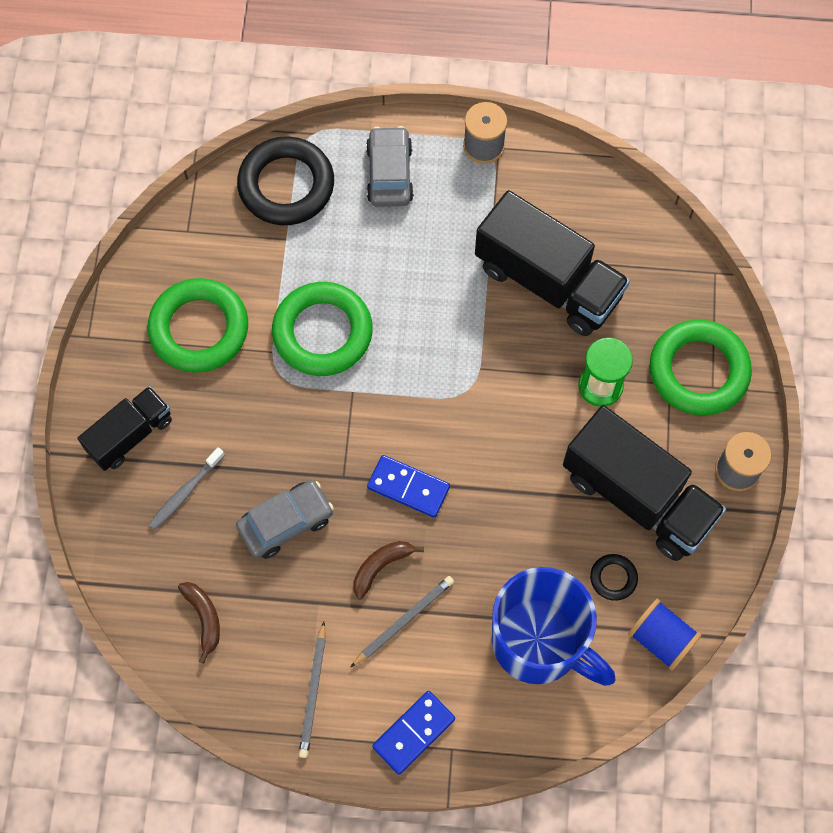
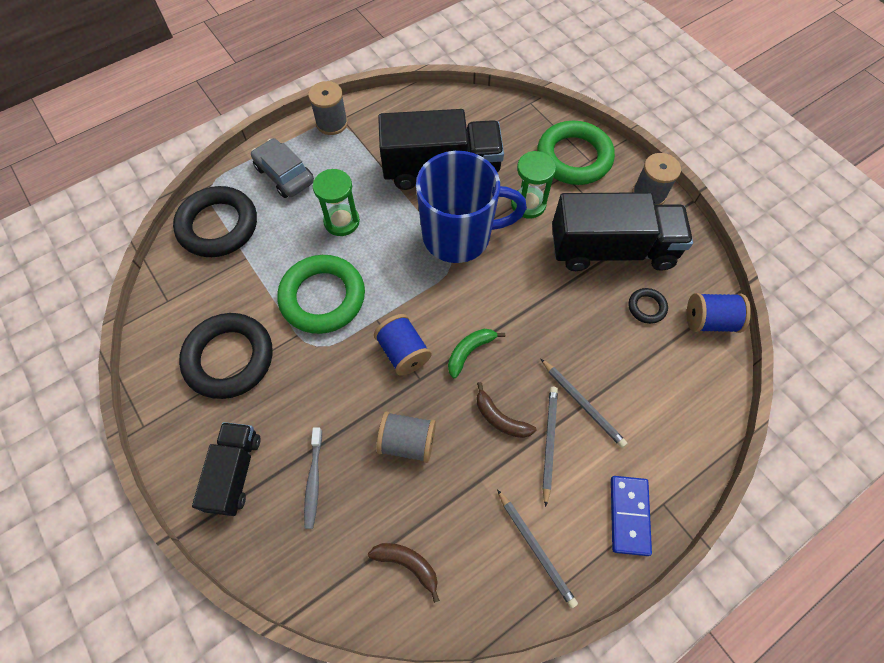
camera: 40 degrees left, 5 degrees down
(199, 329) = (229, 358): green ring -> black ring
(286, 522) = (407, 442): grey car -> grey spool
(350, 441) = (403, 352): none -> blue spool
(381, 566) = (500, 418): brown banana -> brown banana turned 60 degrees counterclockwise
(402, 267) = (341, 221): none -> green hourglass
(408, 487) = (469, 351): blue domino -> green banana
(465, 613) = (582, 404): none -> grey pencil
(539, 643) = (645, 383): blue mug -> blue mug (459, 236)

